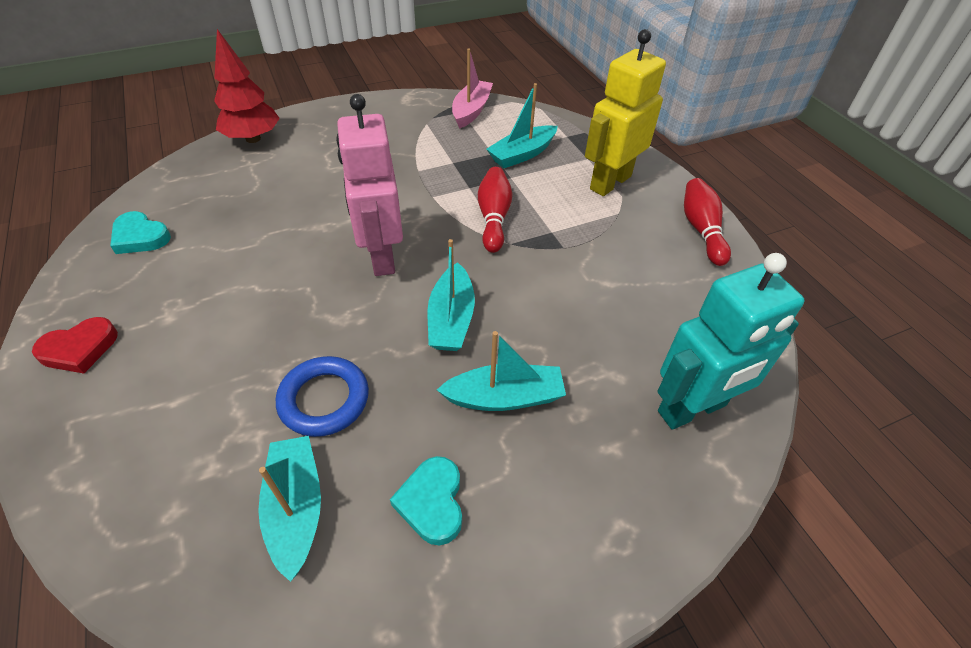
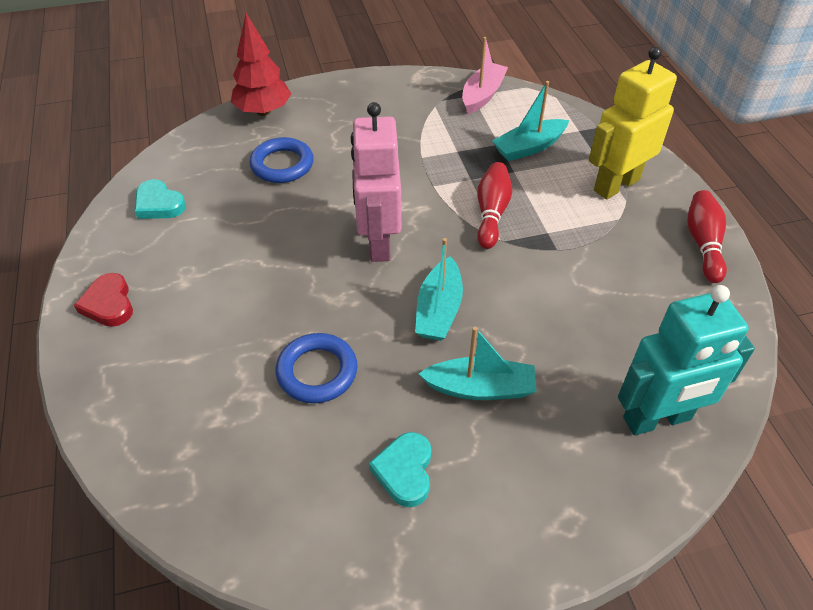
camera: 10 degrees right, 0 degrees up
(79, 349) = (109, 304): red heart -> red heart turned 90 degrees clockwise
(275, 188) = (282, 165): none -> blue ring
(296, 508) = (288, 461): turquoise boat -> none

